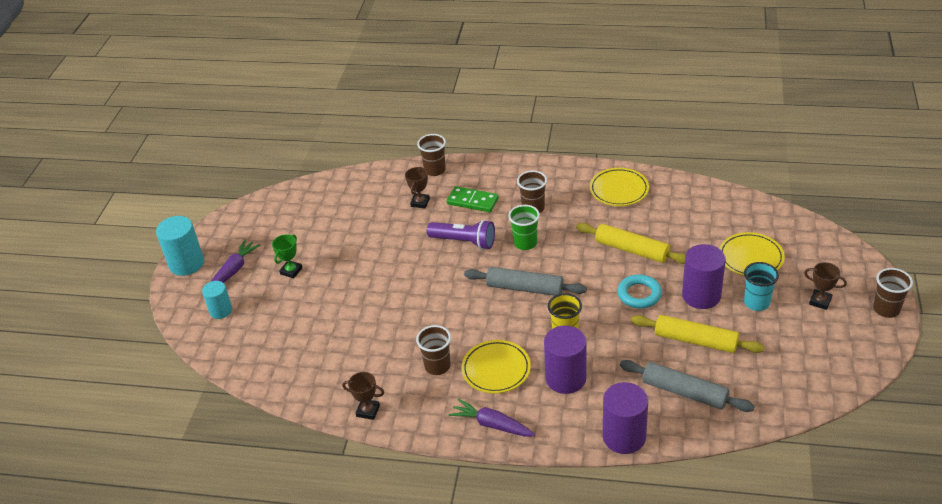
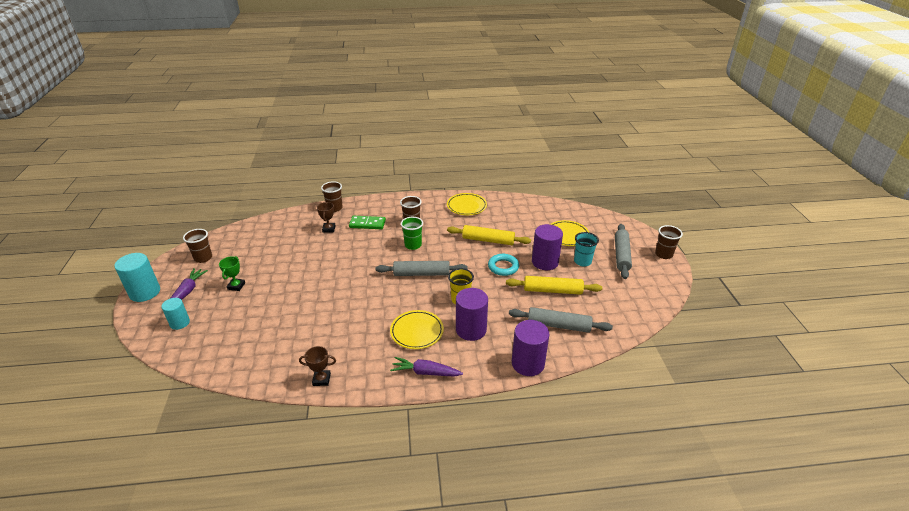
camera: 20 degrees left, 5 degrees down
(437, 366) = (370, 336): brown cup -> brown cup (203, 258)
(464, 242) = (368, 250): purple flashlight -> none
(820, 301) = (621, 255): brown trophy -> grey rolling pin

